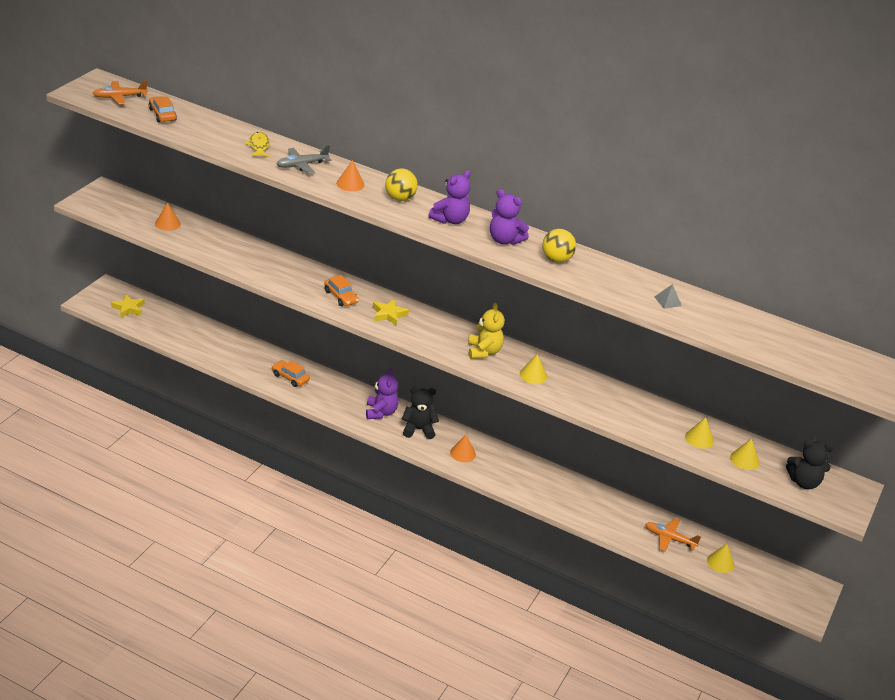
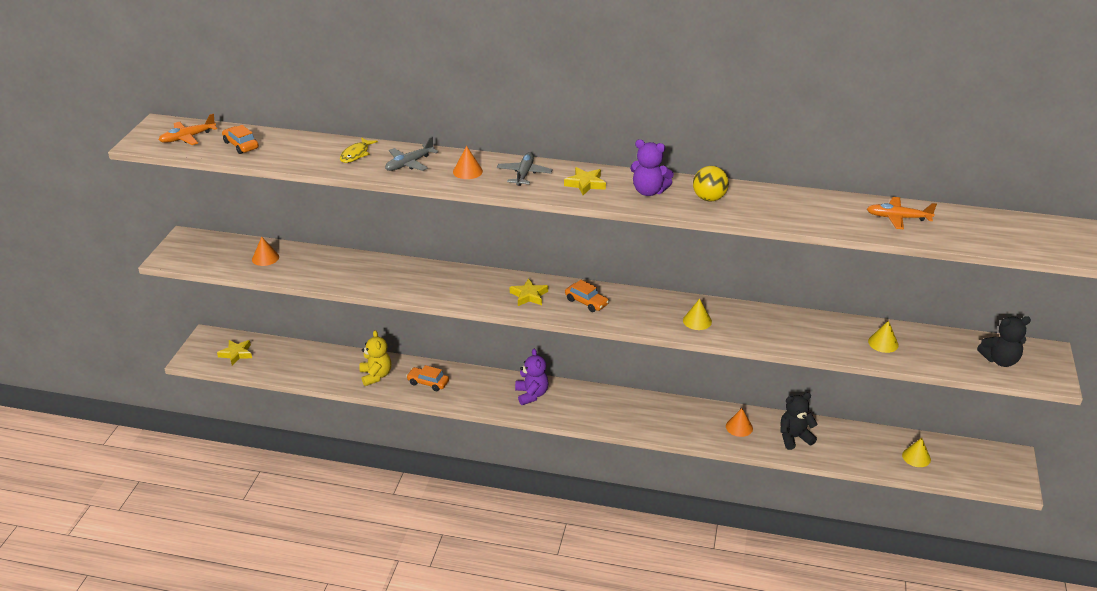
camera: 10 degrees left, 0 degrees up
(259, 146) = (356, 154): yellow fish -> yellow fish turned 135 degrees counterclockwise
(341, 297) = (473, 289): orange car -> orange car (586, 302)
(399, 198) = (524, 174): yellow ball -> grey plane
(418, 429) = (575, 402): black teddy bear -> black teddy bear (794, 437)
(450, 220) = (585, 184): purple teddy bear -> yellow star
(463, 453) = (628, 415): orange cone -> orange cone (739, 427)
(483, 352) = (638, 309): yellow teddy bear -> yellow teddy bear (376, 376)
(668, 301) = (837, 214): grey pyramid -> none
(669, 539) = (859, 446): orange plane -> orange plane (898, 218)
(744, 460) = (935, 353): yellow cone -> none

